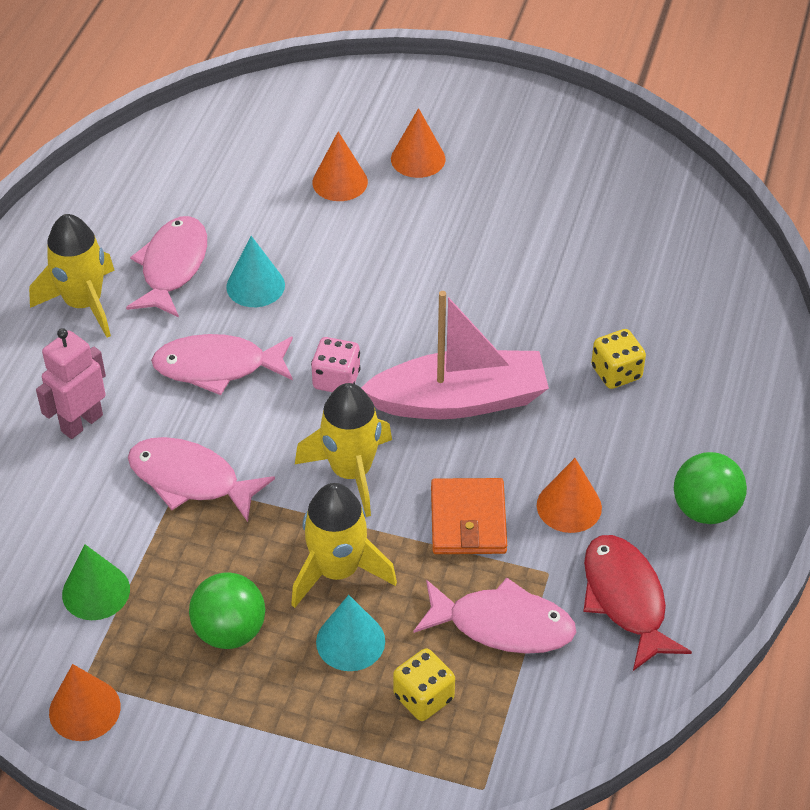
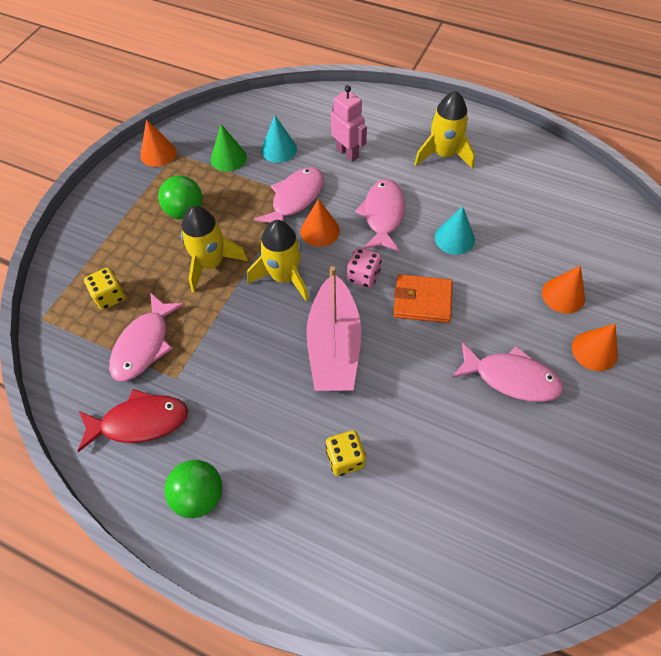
camera: 100 degrees right, 10 degrees up
(172, 267) = (474, 196): pink fish -> pink fish (511, 378)
(350, 641) = (160, 265): turquoise cone -> turquoise cone (279, 149)
(468, 520) = (230, 337): orange wallet -> orange wallet (422, 301)
(569, 506) = (226, 400): orange cone -> orange cone (320, 231)

